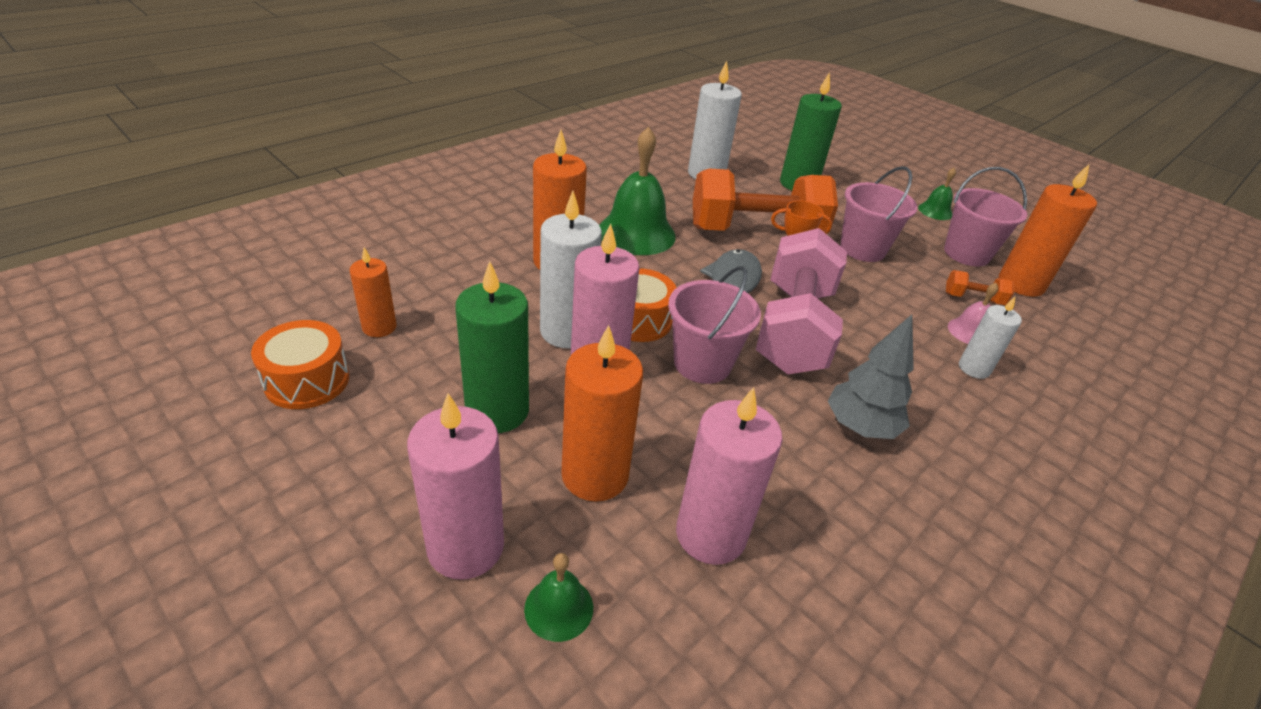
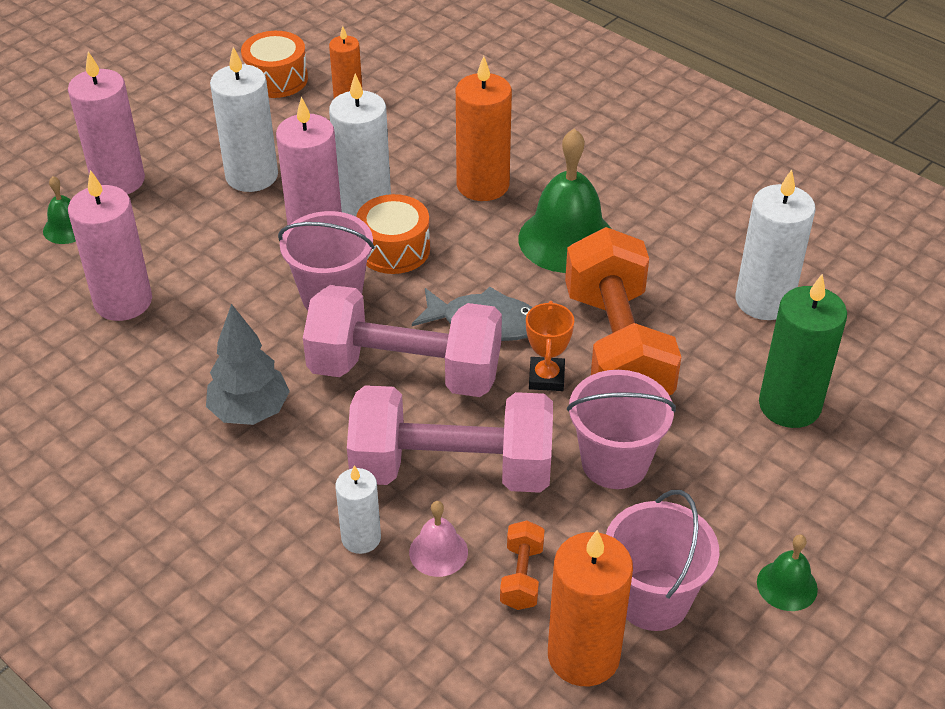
camera: 90 degrees right, 5 degrees up
(497, 411) = (251, 176): green candle -> white candle
(595, 475) = (183, 235): orange candle -> none
(891, 317) = (452, 470): none -> pink dumbbell

